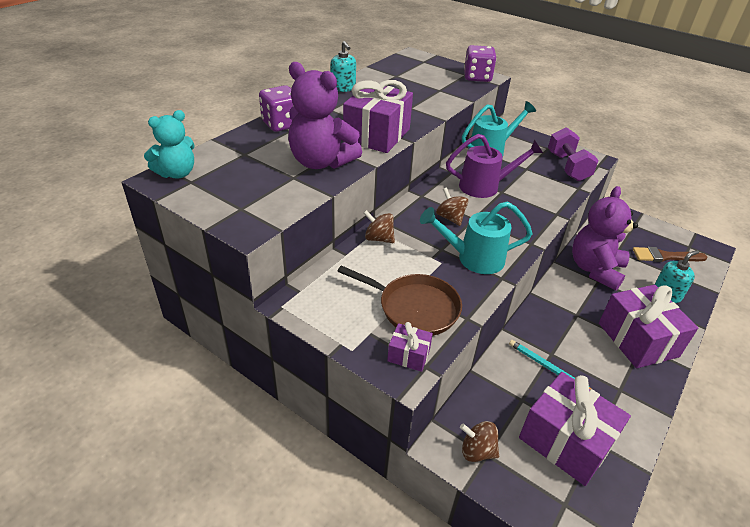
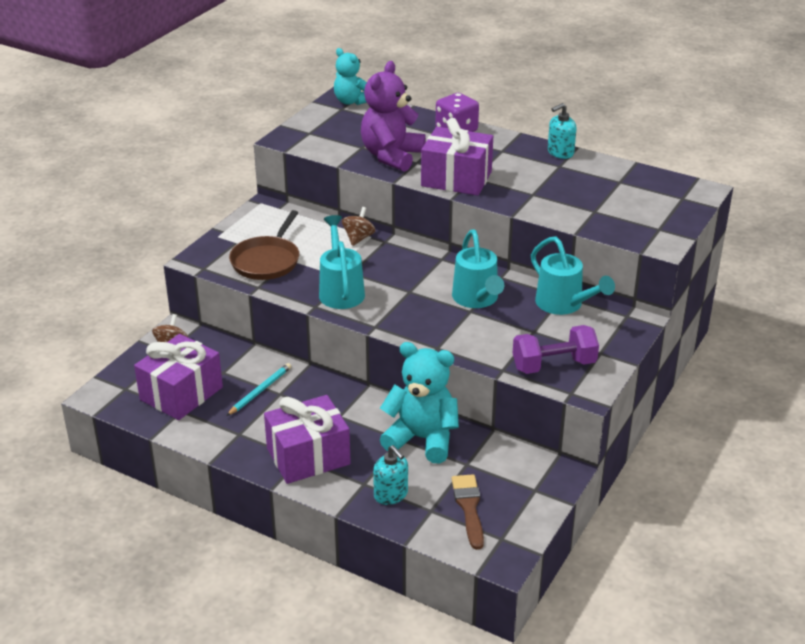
camera: 85 degrees right, 5 degrees down
(408, 355) = (214, 260): purple gift -> none
(450, 218) = (405, 277): brown spinning top -> none
(477, 77) = (654, 237): purple dice -> none
(485, 186) = (477, 299): purple watering can -> turquoise watering can
(595, 269) = (422, 439): purple teddy bear -> turquoise teddy bear

